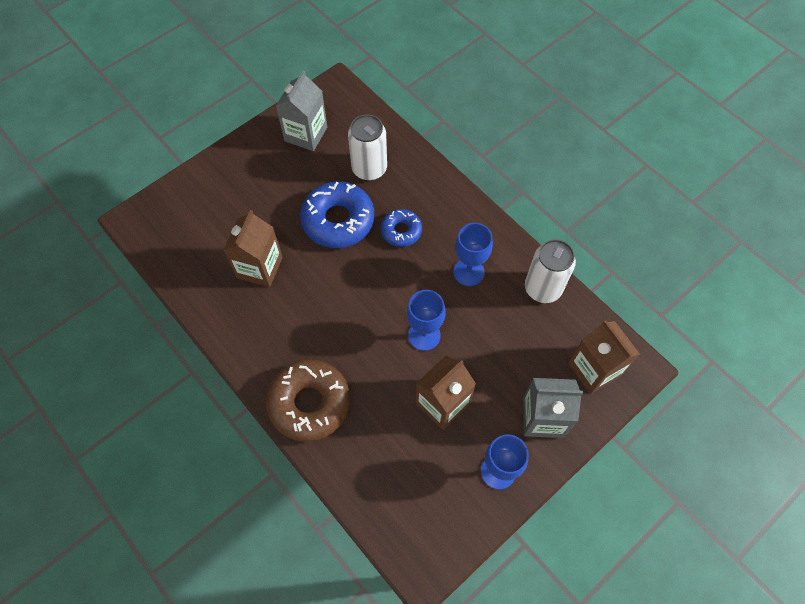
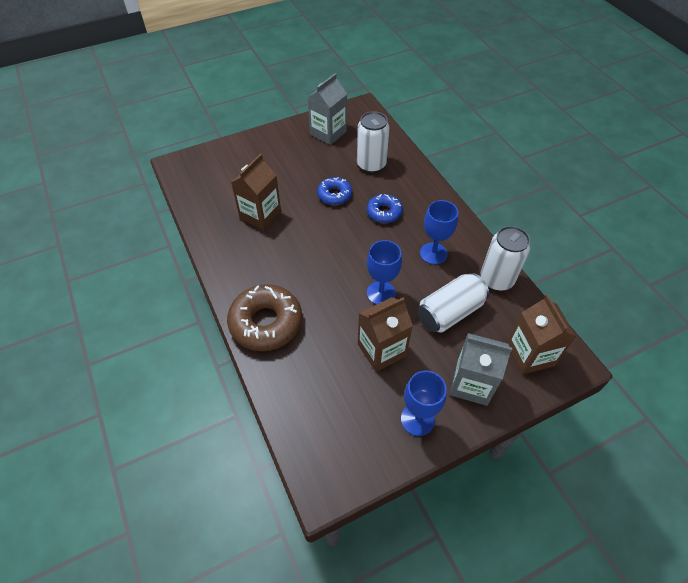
camera: 15 degrees right, 10 degrees down
(338, 220) = (334, 195): blue donut -> blue donut, size x0.56
(502, 340) = (449, 312): none -> white can

